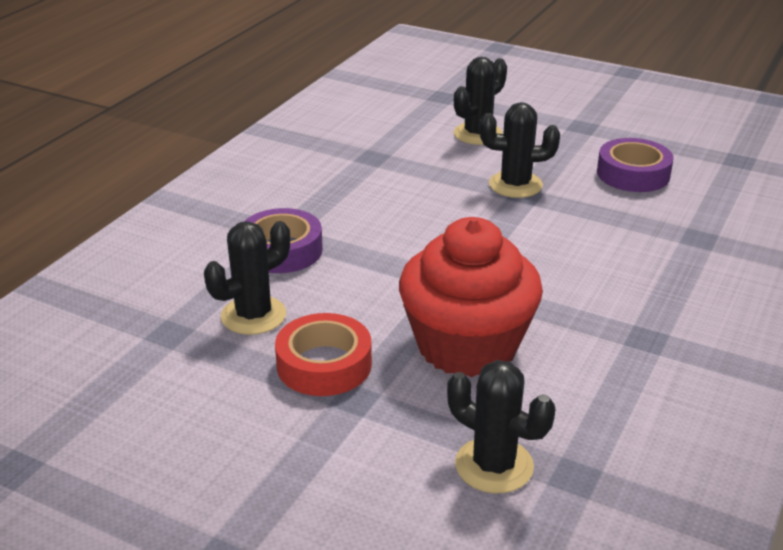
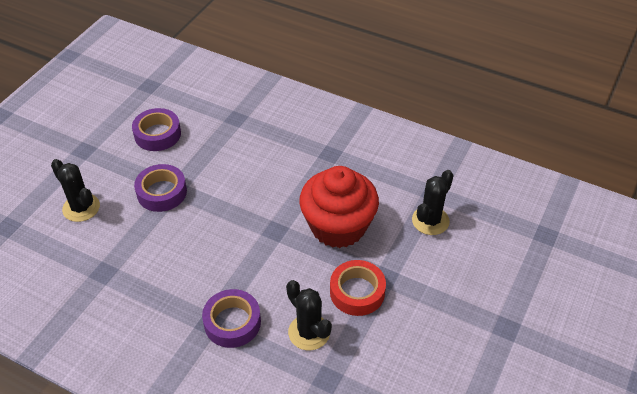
camera: 90 degrees left, 15 degrees up
(515, 185) = (162, 192): black cactus -> purple tape

